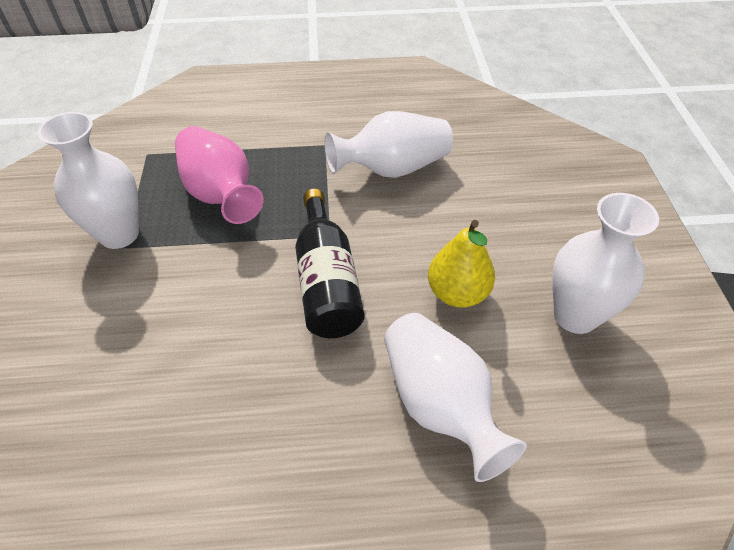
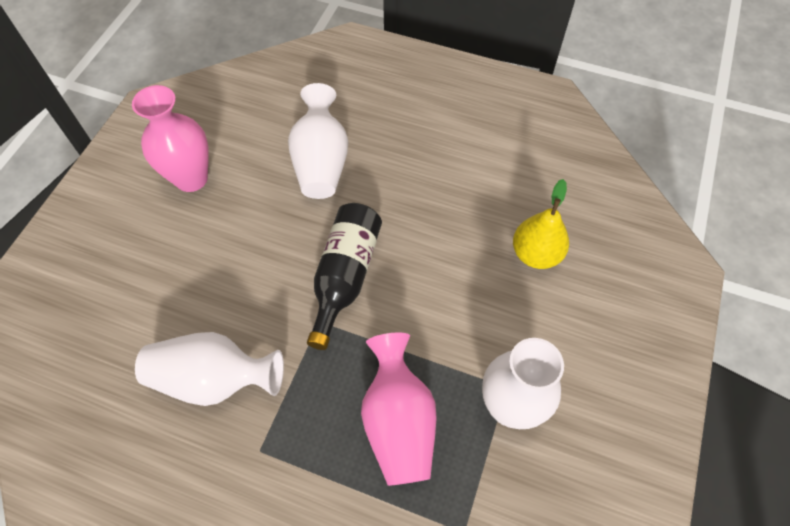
camera: 155 degrees left, 10 degrees up
(457, 293) = (255, 226): yellow pear -> yellow pear (536, 254)
(575, 315) = (191, 178): white vase -> pink vase

